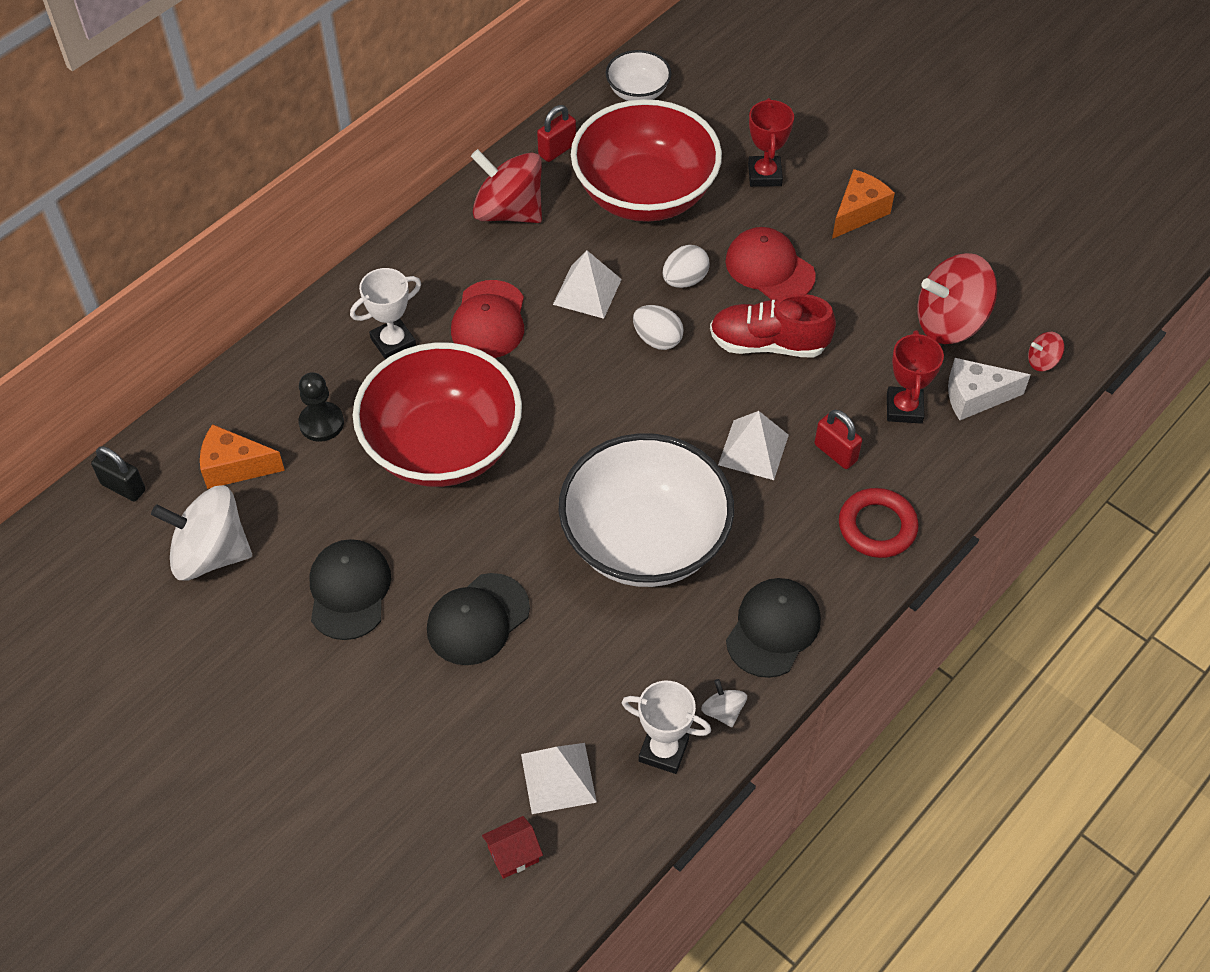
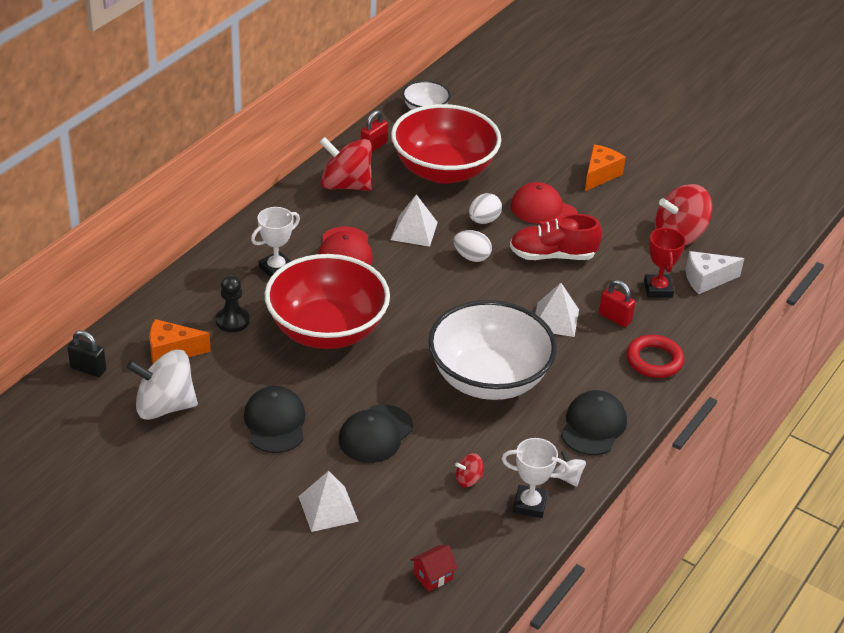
camera: 10 degrees left, 15 degrees down
(558, 777) = (456, 526): white pyramid -> white pyramid (328, 508)
(764, 175) = (528, 155): red trophy -> none
(1042, 361) = (749, 256): red spinning top -> red spinning top (468, 479)

